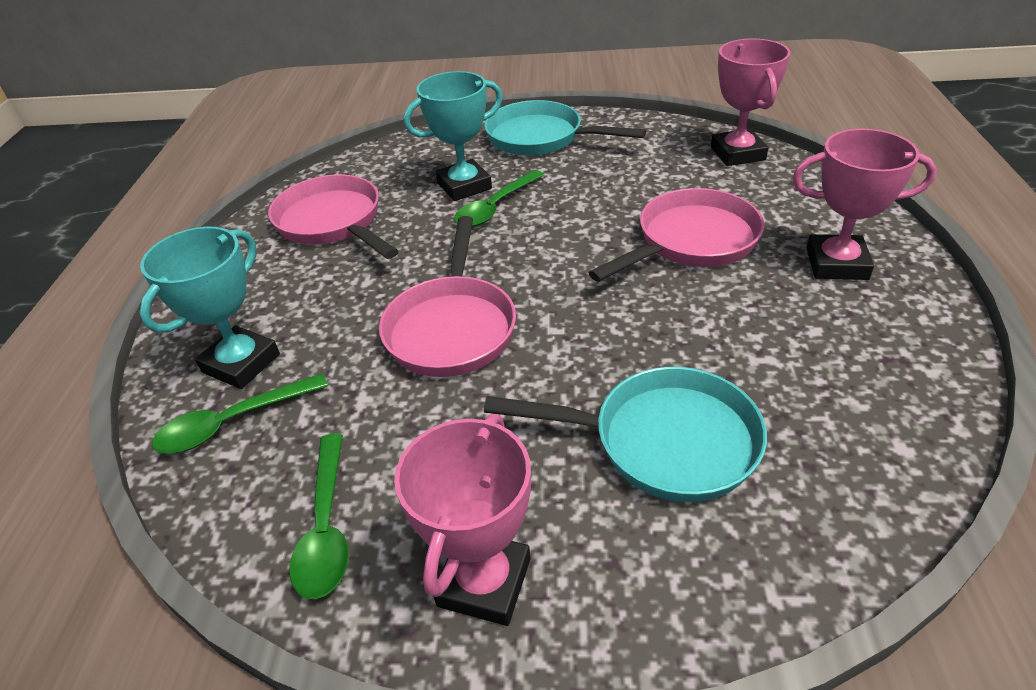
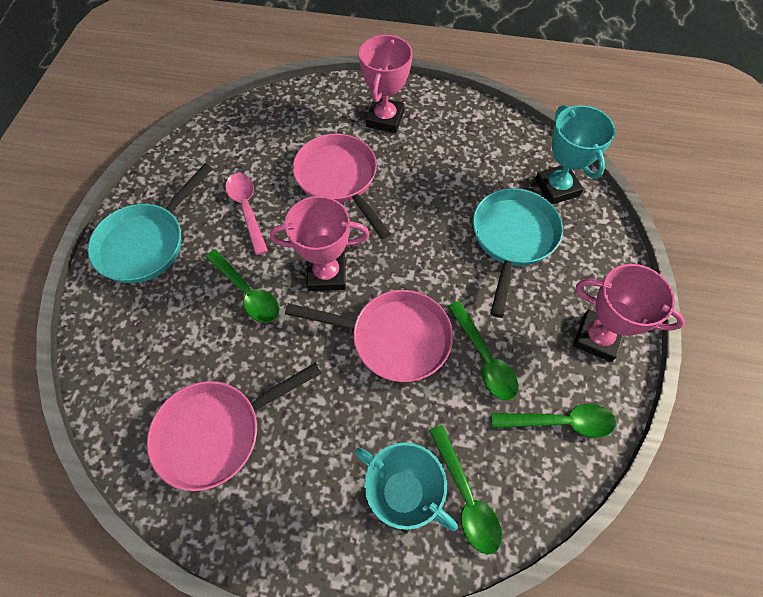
camera: 85 degrees left, 20 degrees up
(430, 423) = (484, 358): none -> green spoon
(464, 186) = (202, 313): turquoise trophy -> turquoise trophy (557, 188)
(609, 184) = (247, 209): none -> pink spoon
(737, 153) = (240, 124): pink trophy -> pink trophy (327, 274)

